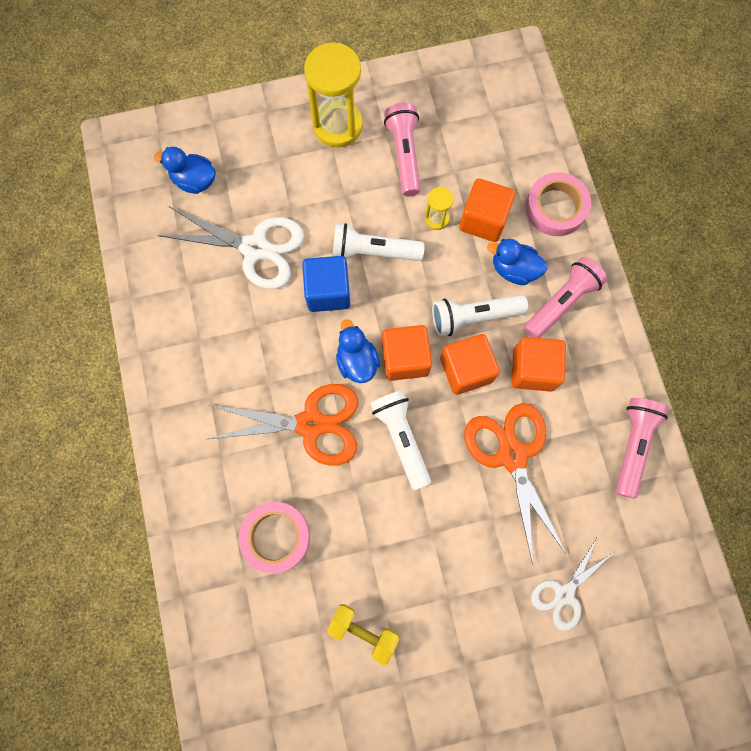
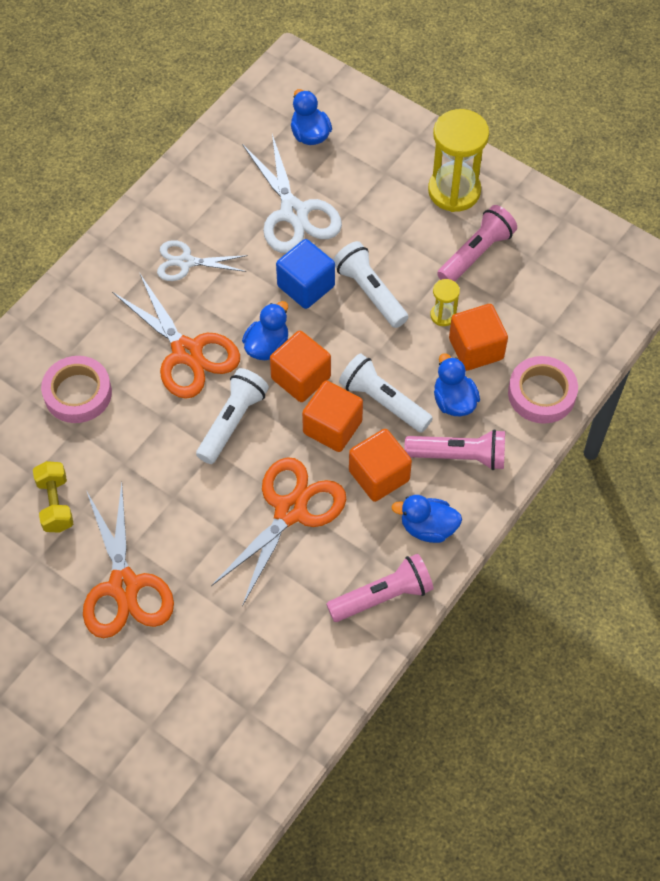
camera: 50 degrees right, 15 degrees down
(479, 631) = (124, 586): none -> orange scissors
(564, 594) = (208, 629): white scissors -> white scissors (186, 262)
(601, 370) = (428, 528): none -> blue duck

